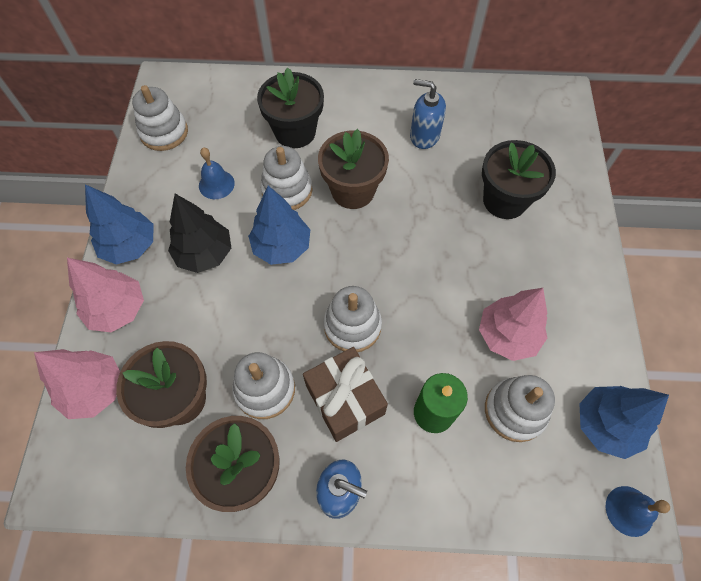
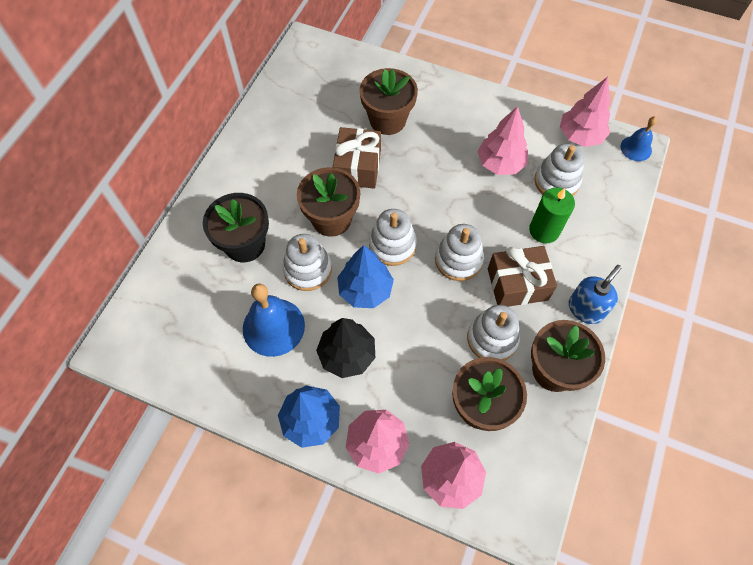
camera: 70 degrees left, 0 degrees up
(164, 132) = (184, 361): white stacking toy -> white stacking toy (392, 245)
(216, 184) = (273, 327): blue bell -> blue bell, size x1.74
(424, 136) = (299, 149): blue soap dispenser -> none
(428, 193) = (358, 167): none -> brown gift
(504, 200) = (387, 120): black flower pot -> brown flower pot
(605, 425) = (580, 136): blue tree -> pink tree

